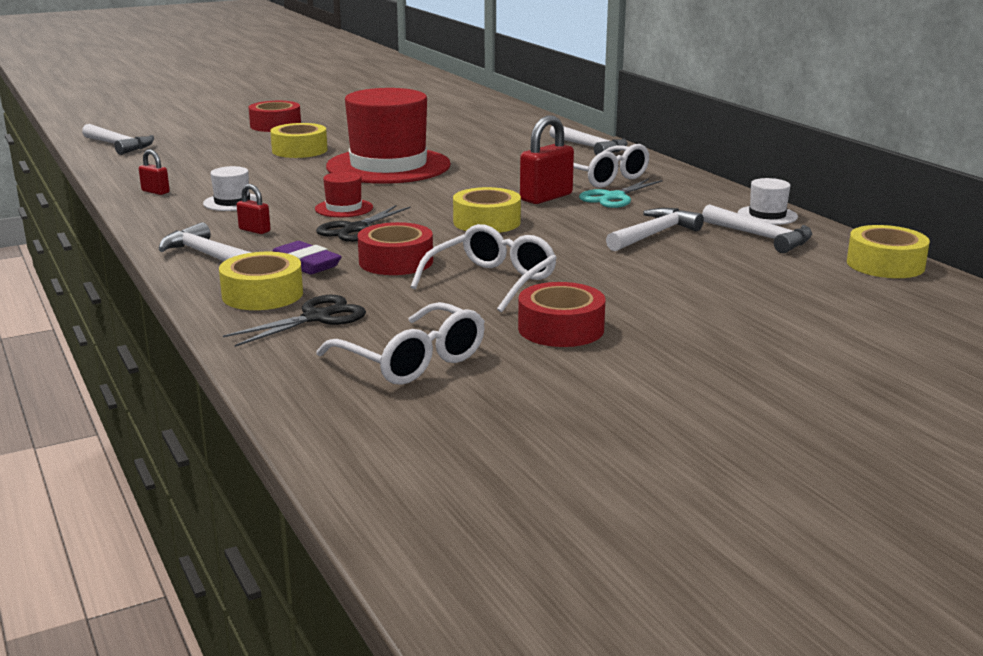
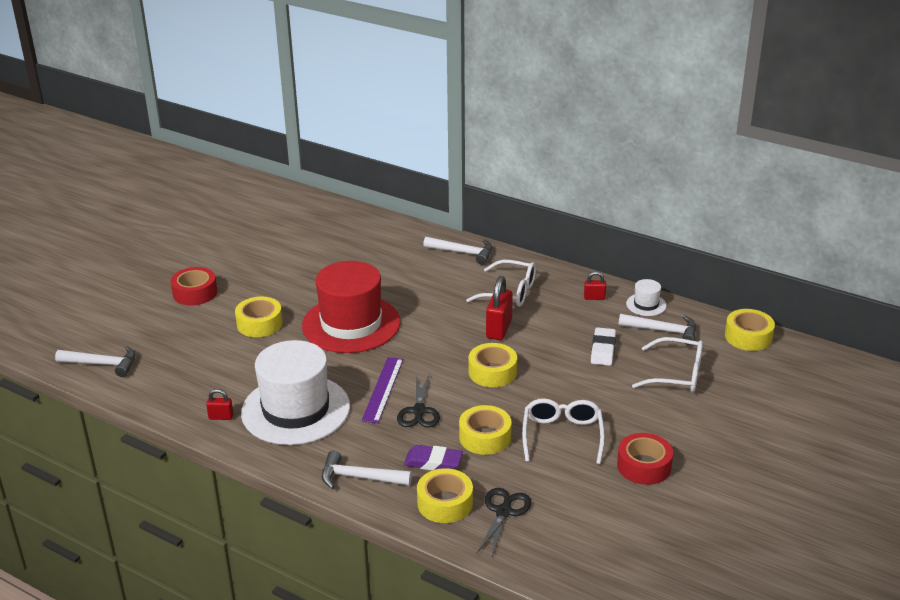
camera: 30 degrees left, 10 degrees up
(232, 202) = (295, 410): white hat -> white hat, size x2.41
(254, 230) = (354, 437): red padlock -> red padlock (594, 297)
(344, 208) = (383, 389): red hat -> purple ruler
(396, 261) = (485, 437): red tape -> yellow tape
(412, 361) = (599, 527): white glasses -> white glasses (677, 374)
(614, 197) = (540, 314): turquoise scissors -> none
(653, 234) = (603, 350): white hammer -> white eraser

